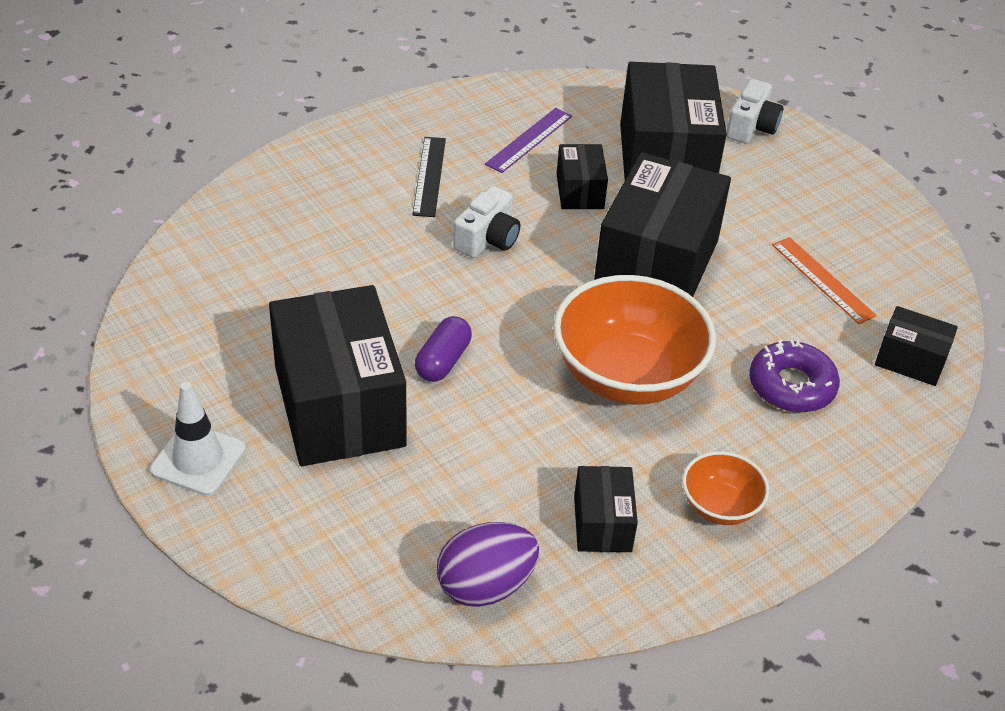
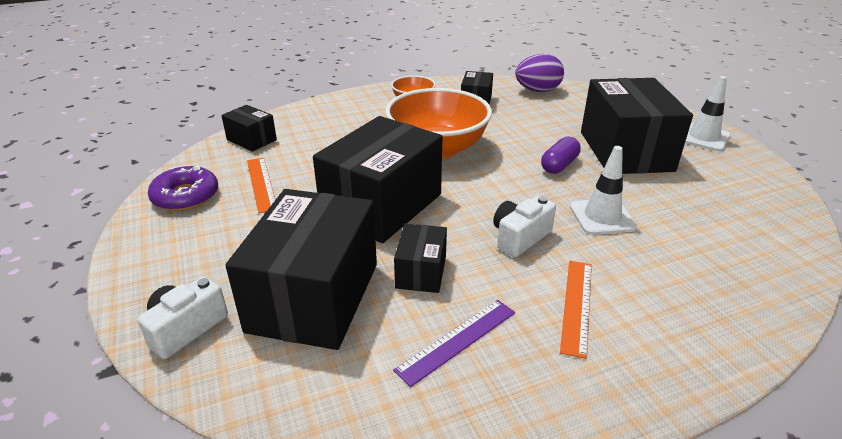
camera: 165 degrees left, 10 degrees down
(393, 277) = (602, 217): none -> white traffic cone
(429, 176) = (577, 305): black ruler -> orange ruler
(791, 386) = (337, 136): purple donut -> purple donut (186, 196)

